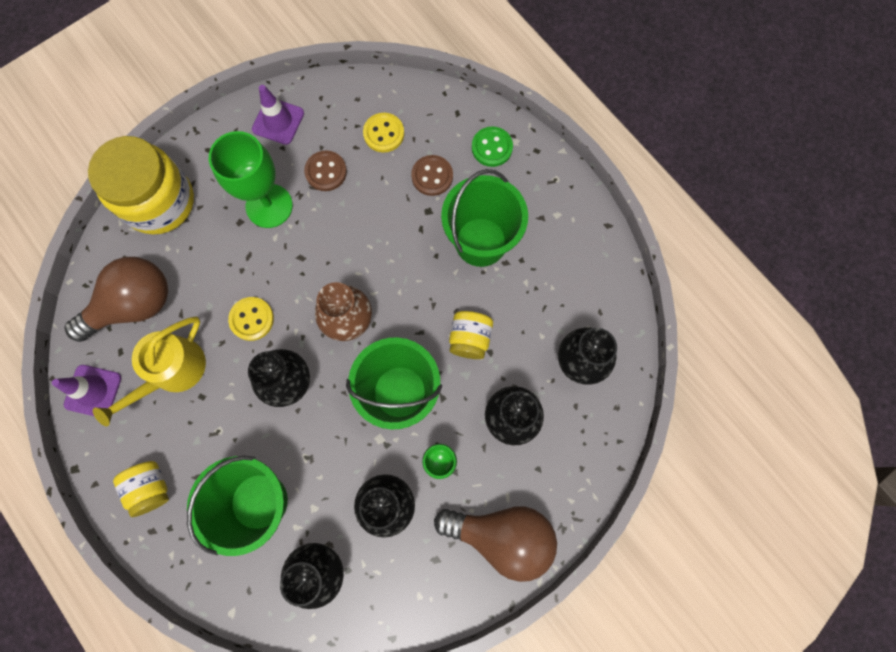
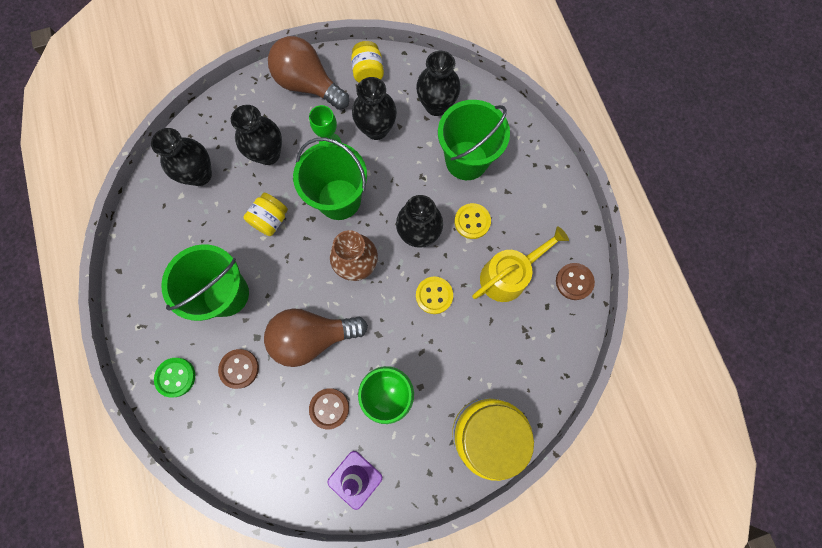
camera: 160 degrees left, 0 degrees up
(93, 391) = (574, 282): purple traffic cone -> brown button
(134, 305) = (528, 342): brown light bulb -> brown light bulb (313, 337)
(151, 488) = (542, 195): yellow jar -> yellow jar (368, 73)
(384, 133) = (263, 428): yellow button -> yellow button (472, 221)

